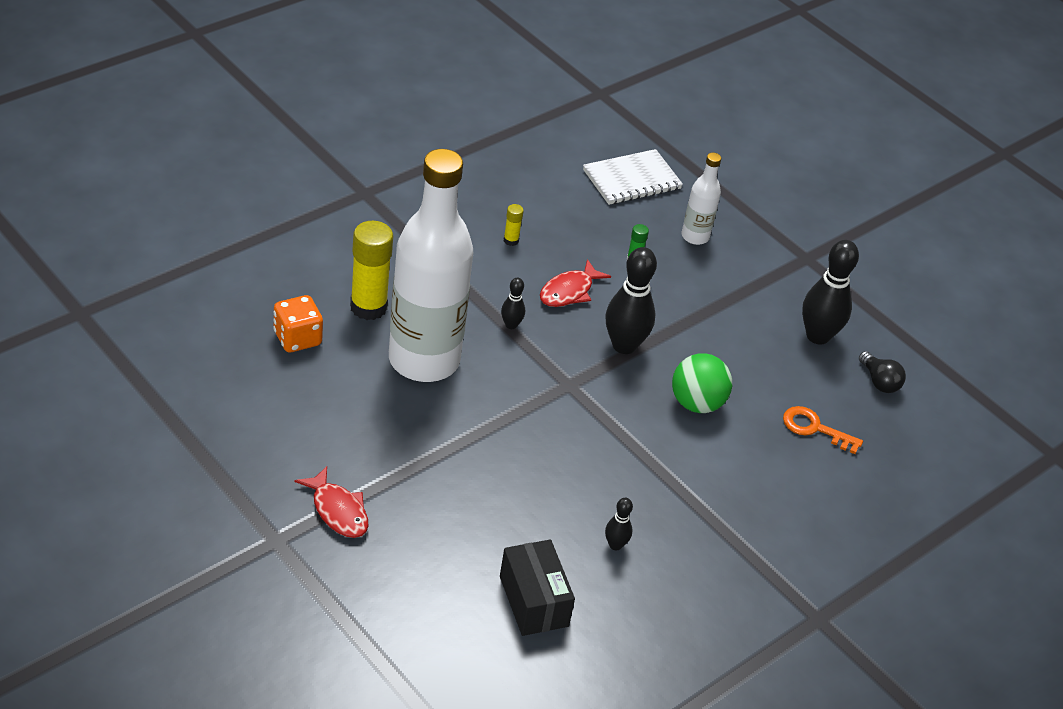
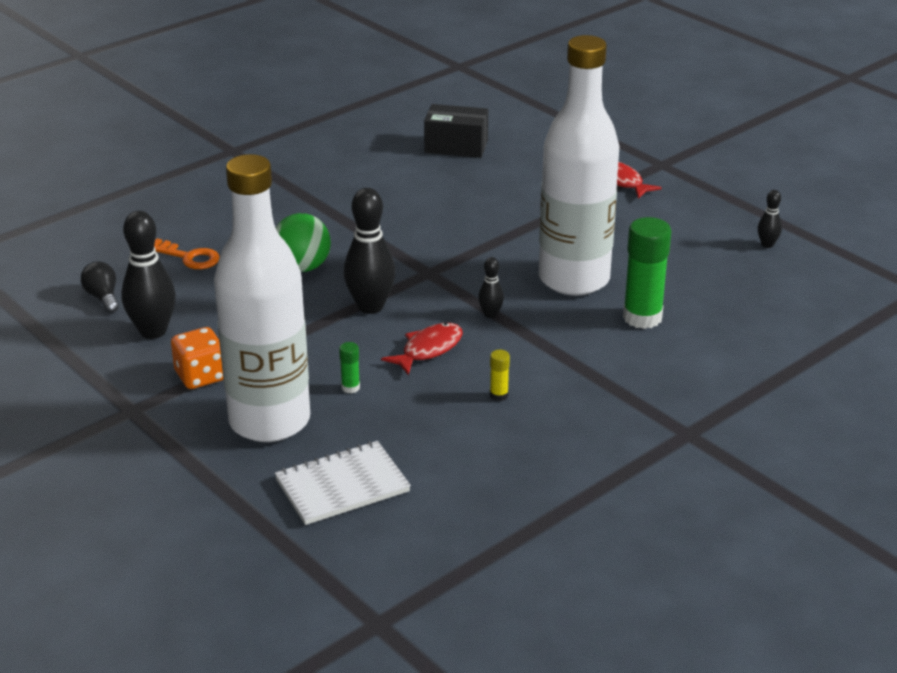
camera: 175 degrees left, 10 degrees down
(297, 338) = (702, 286): orange dice -> orange dice (201, 376)
(368, 307) = (642, 317): yellow glue stick -> green glue stick
(533, 601) = (456, 146): black box -> black box turned 60 degrees counterclockwise
(615, 545) = (390, 177): black bowling pin -> black bowling pin (767, 244)
(695, 236) = (269, 421): white bottle -> white bottle, size x2.27

